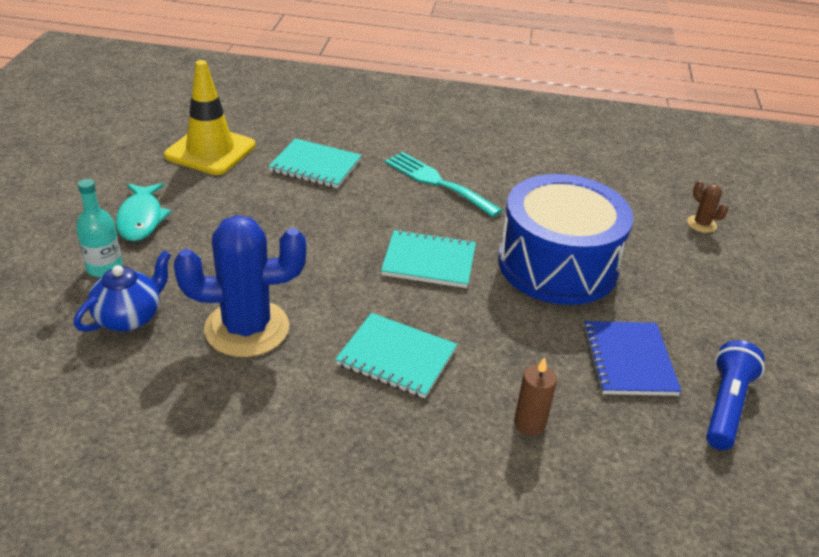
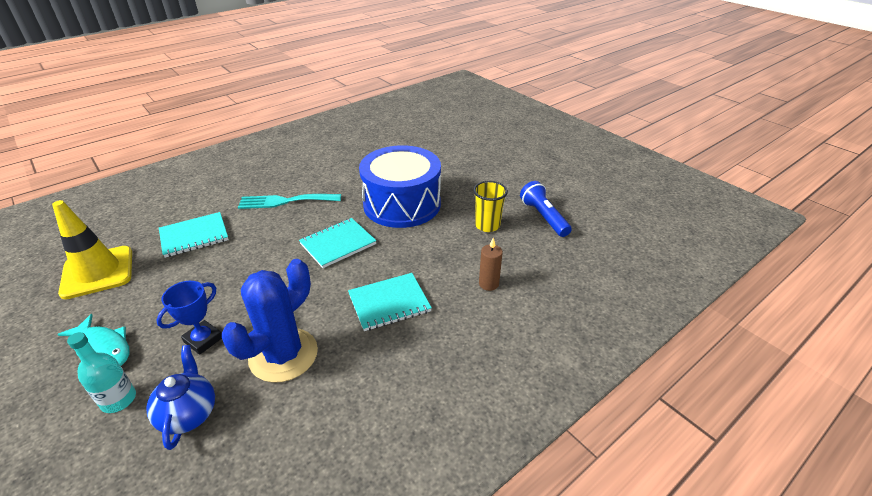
camera: 45 degrees left, 0 degrees up
(209, 266) = (203, 340): none -> blue trophy
(628, 360) = (487, 225): blue notebook -> yellow cup
(701, 224) = (436, 148): brown cactus -> none

